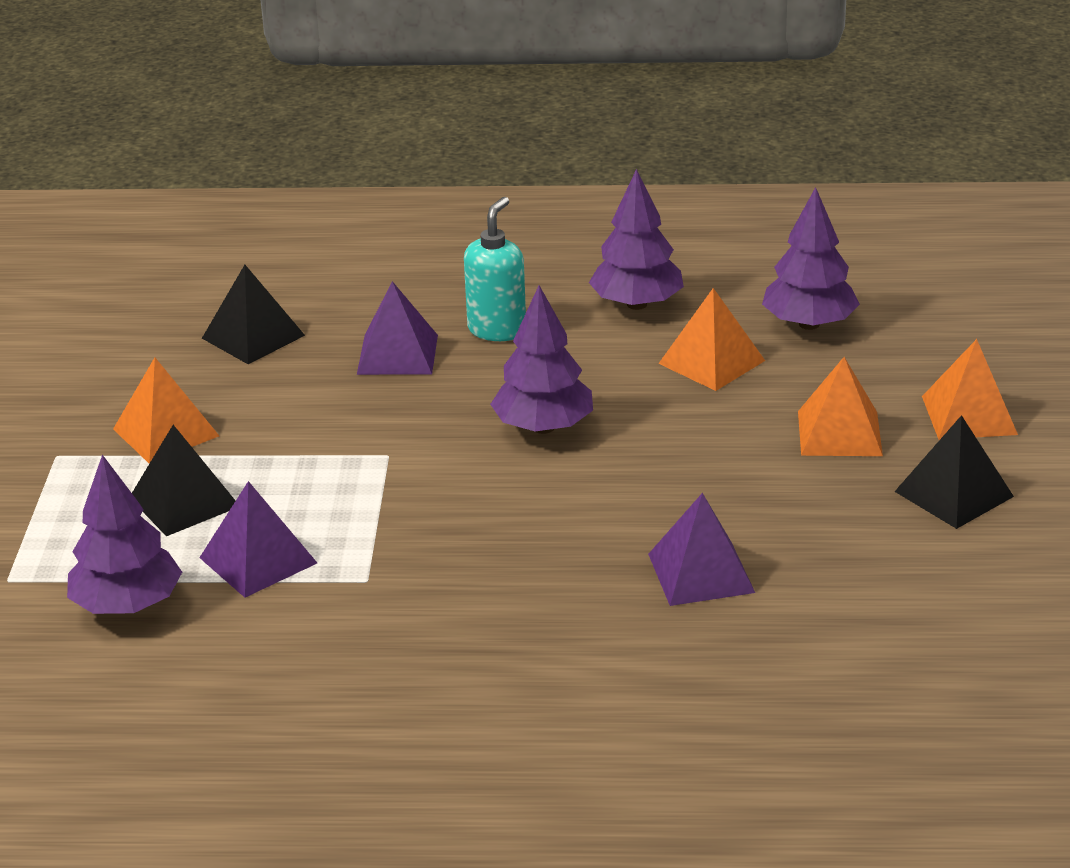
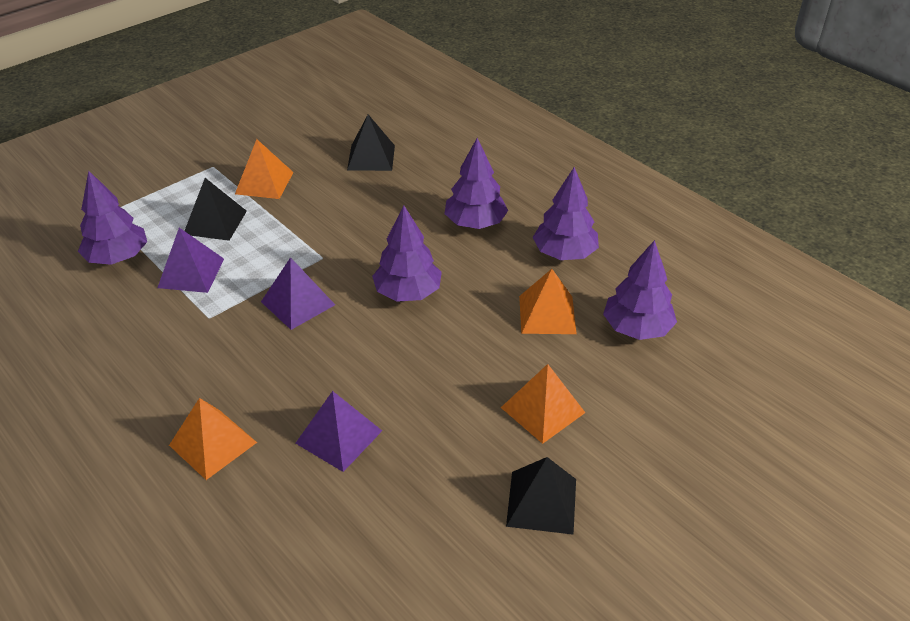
camera: 45 degrees right, 10 degrees up
(397, 354) = (412, 206): purple pyramid -> purple pyramid (298, 303)
(497, 330) = (475, 223): turquoise soap dispenser -> purple tree
(969, 415) = (635, 457): orange pyramid -> orange pyramid (213, 443)

